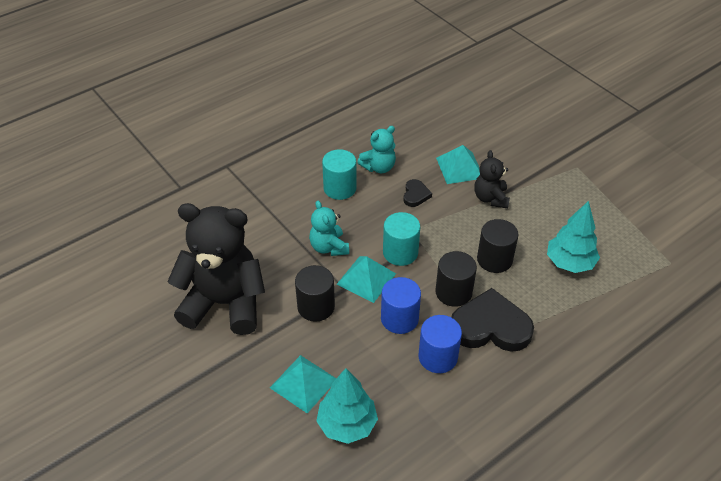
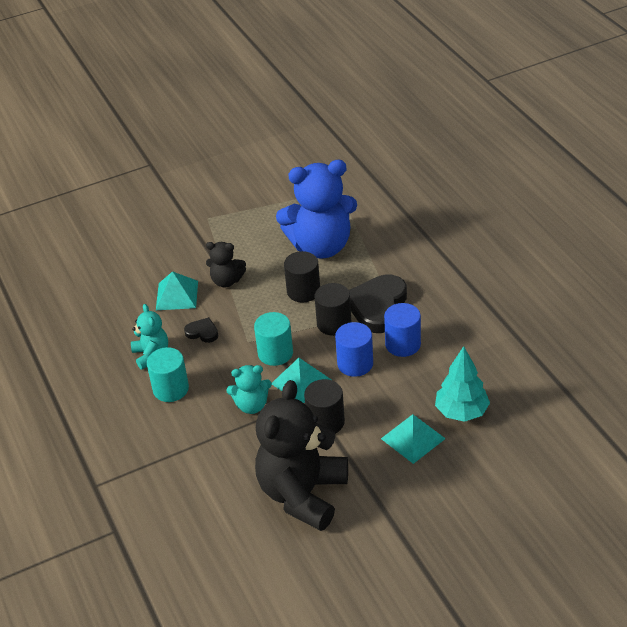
camera: 75 degrees left, 5 degrees down
(569, 263) = (321, 246): turquoise tree -> blue teddy bear

